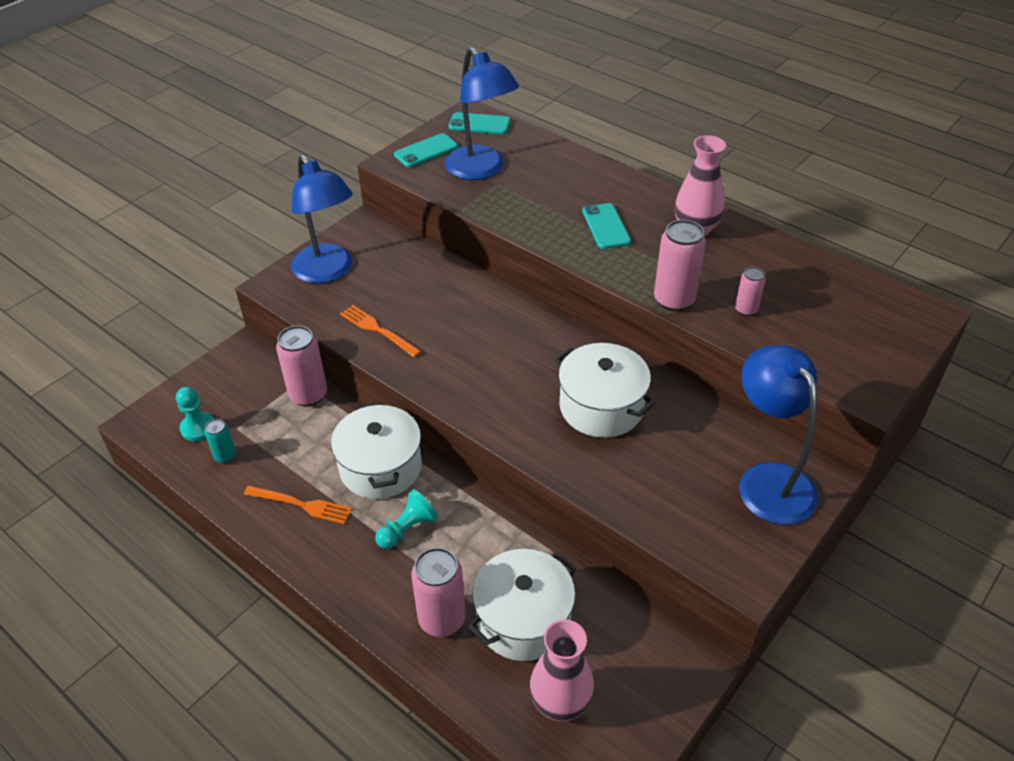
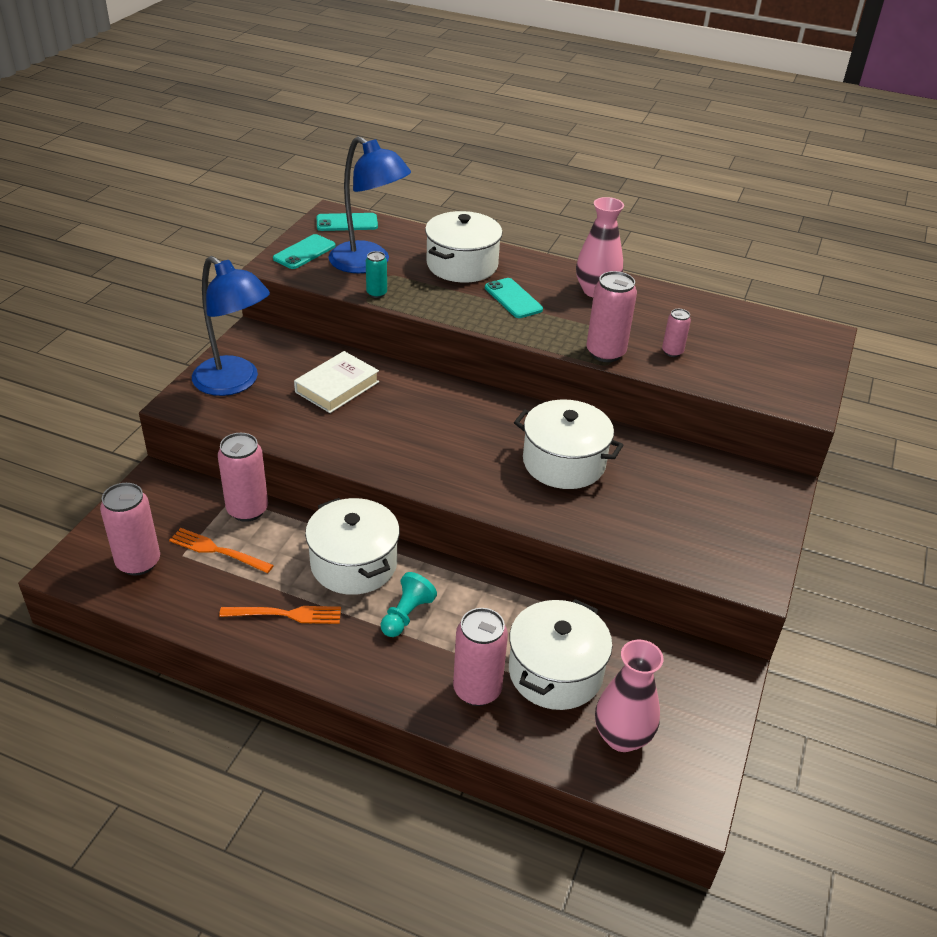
camera: 20 degrees left, 5 degrees down
(198, 428) = (138, 562): turquoise pawn -> pink can
(225, 456) = (181, 584): turquoise can -> turquoise can (376, 293)
(377, 330) = (312, 429): orange fork -> orange fork (216, 550)
(417, 290) = (337, 387): none -> white book
(571, 183) = (462, 265): none -> white pot
(768, 480) = (738, 498): blue lamp -> none

